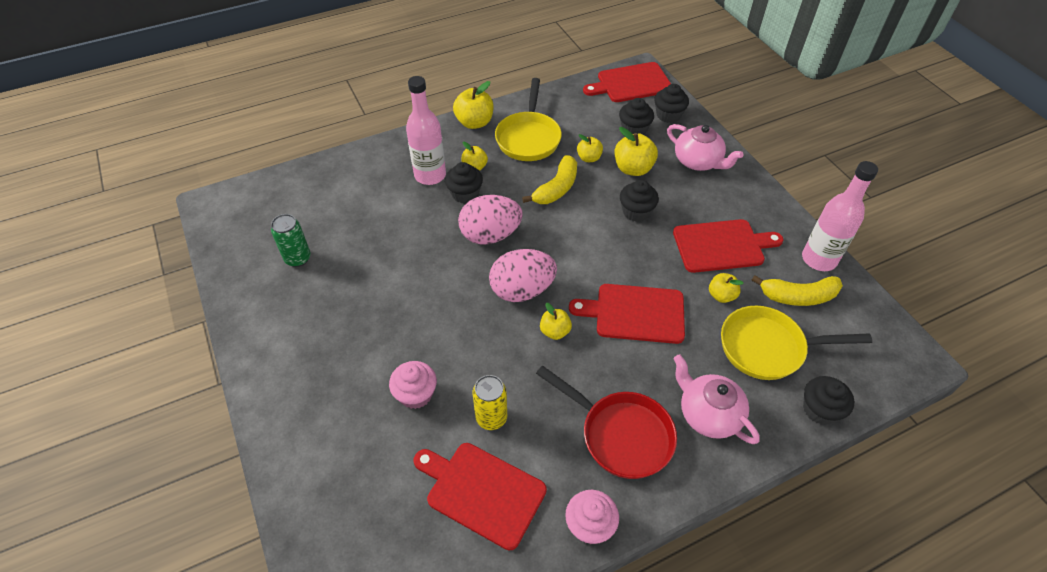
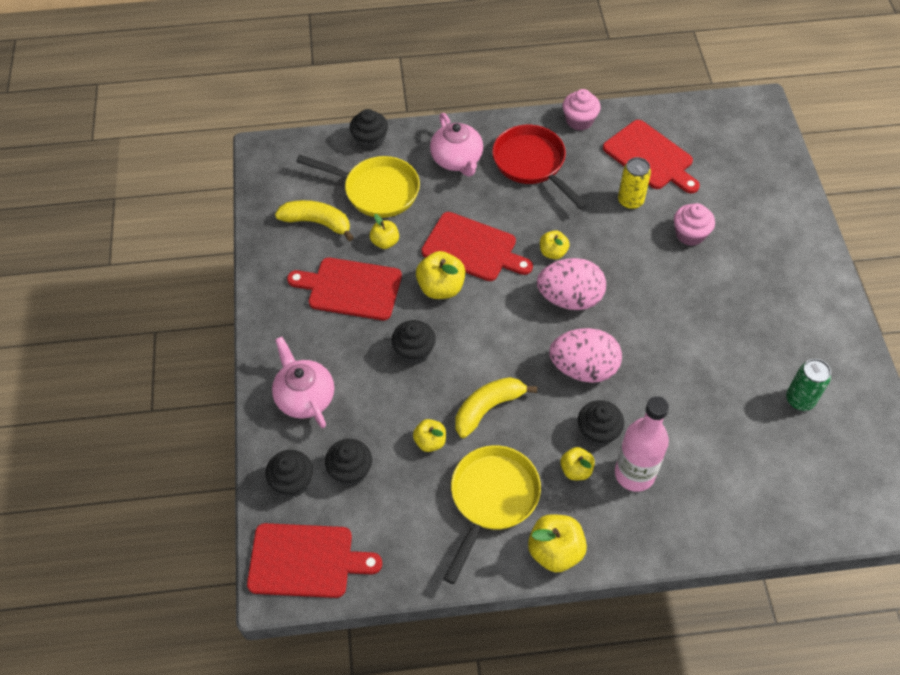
camera: 160 degrees left, 5 degrees up
(633, 168) = (386, 410): yellow apple -> yellow apple (441, 288)
(819, 259) = (269, 249): pink bottle -> none

